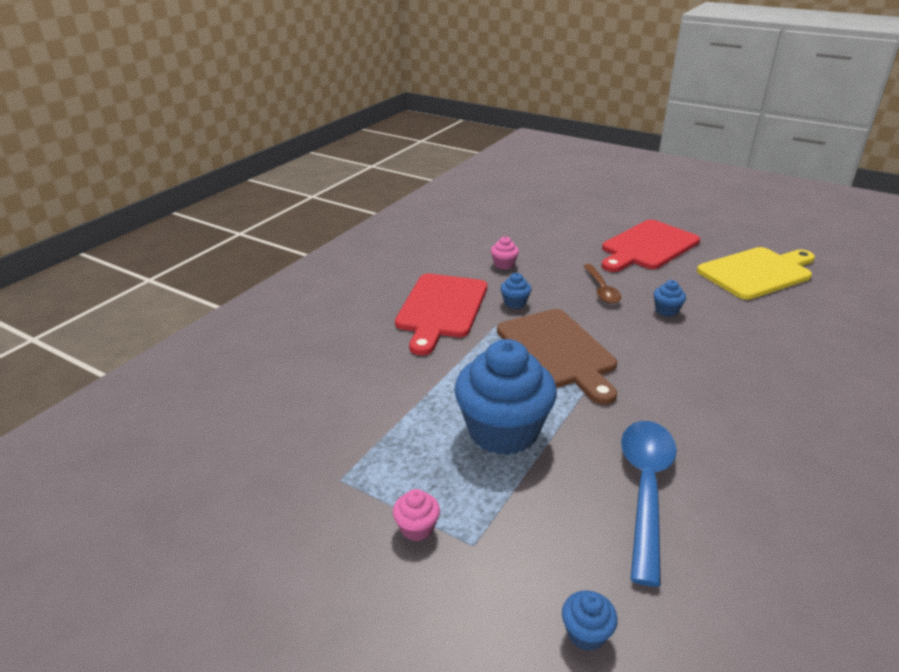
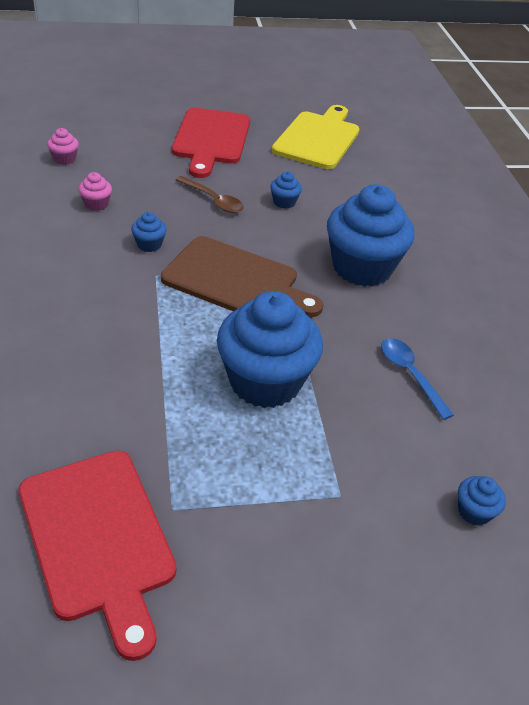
camera: 45 degrees left, 10 degrees up
(417, 528) = (285, 510): pink cupcake -> pink cupcake (64, 159)
(441, 309) = (82, 280): red cutting board -> red cutting board (98, 539)
(645, 489) = (410, 375): blue spoon -> blue spoon, size x0.59
(691, 385) = (362, 267): none -> blue cupcake

